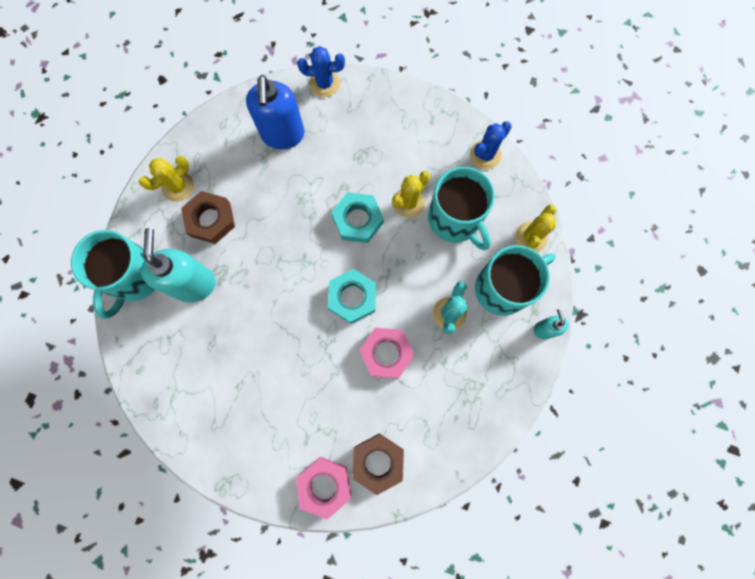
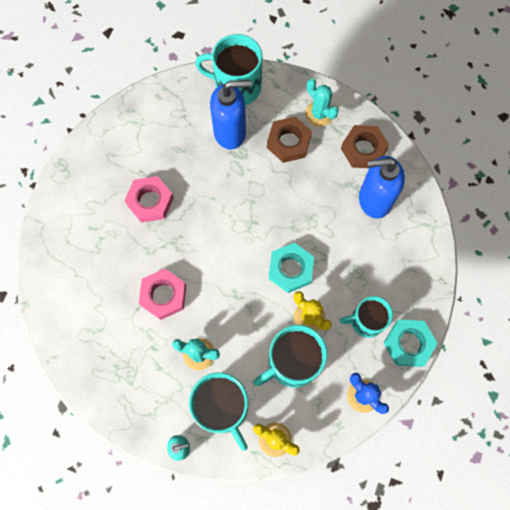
camera: 90 degrees right, 5 degrees down
(178, 186) = (319, 114): yellow cactus -> turquoise cactus
(194, 284) = (230, 132): turquoise soap dispenser -> blue soap dispenser
(324, 83) = (431, 236): blue cactus -> none
(324, 485) = (54, 244): pink nut -> pink nut (150, 201)
(352, 297) = (216, 265): turquoise nut -> turquoise nut (408, 344)
(378, 462) = (69, 288): brown nut -> brown nut (363, 149)
(412, 149) = (366, 321): none -> turquoise mug

